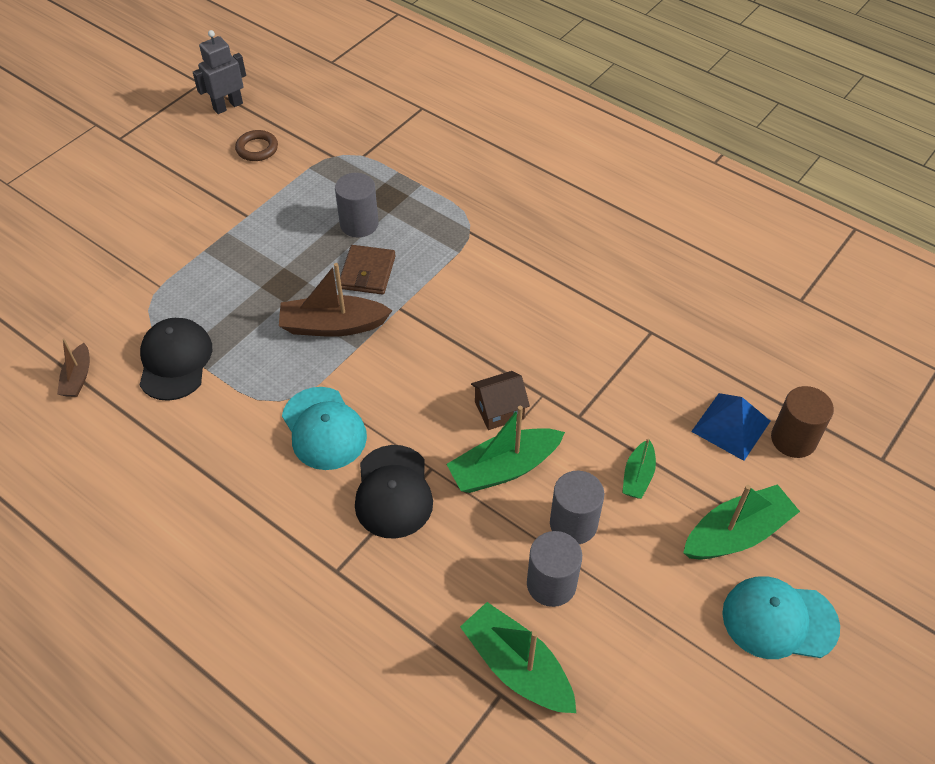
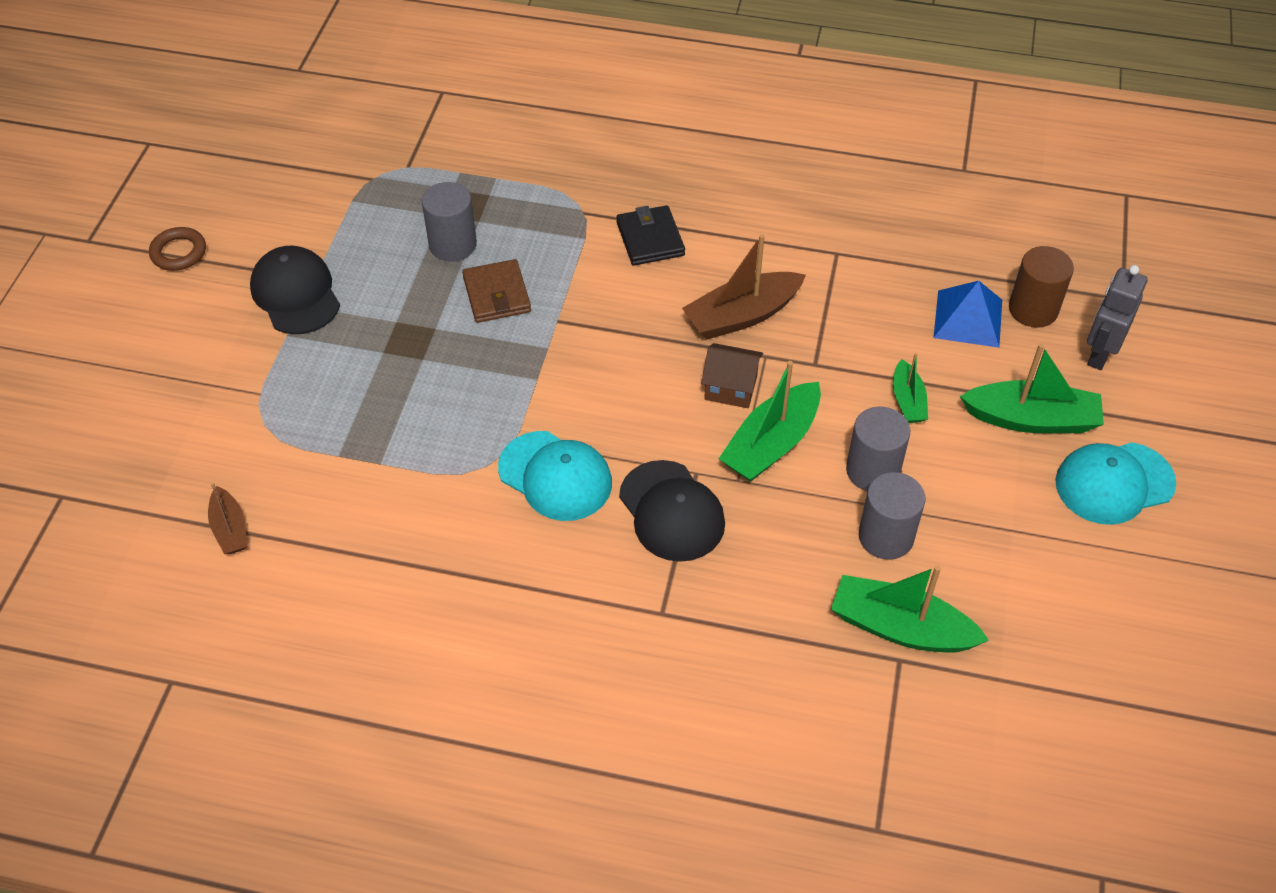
camera: 25 degrees left, 0 degrees up
(175, 361) = (336, 468): black cap -> black cap (295, 294)
(228, 106) = (203, 160): grey robot -> grey robot (1099, 354)
(257, 149) = (274, 198): brown ring -> brown ring (179, 252)
(333, 325) = (495, 365): brown boat -> brown boat (742, 315)
(499, 410) = (730, 388): brown house -> brown house turned 60 degrees clockwise
(508, 269) = (650, 239): none -> black wallet
(736, 534) = (1031, 419): green boat -> green boat turned 60 degrees clockwise

